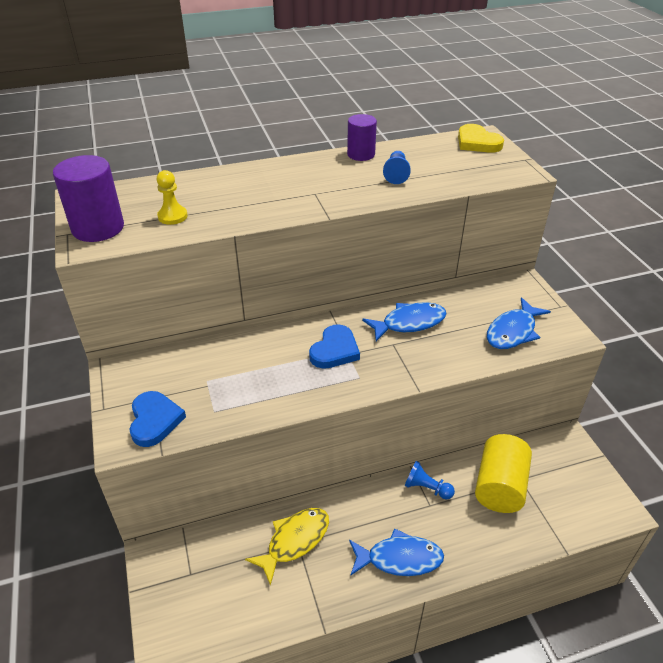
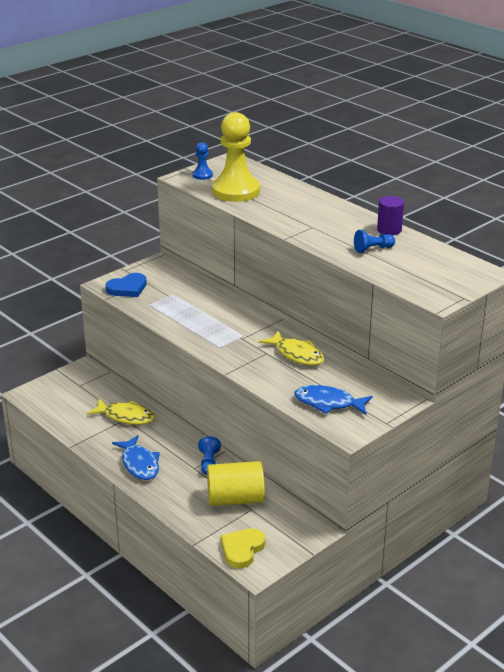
camera: 65 degrees right, 10 degrees down
(98, 228) = (202, 175): purple cylinder -> blue pawn
(172, 216) = (236, 191): yellow pawn -> yellow pawn, size x2.28
(335, 350) = (239, 331): blue heart -> none
(409, 323) = (297, 354): blue fish -> yellow fish
(477, 142) = (469, 272): yellow heart -> yellow heart (242, 549)

